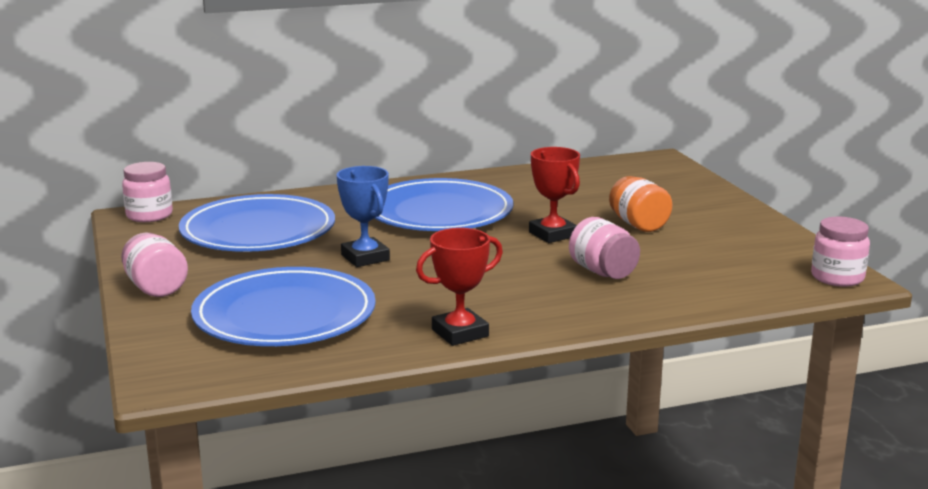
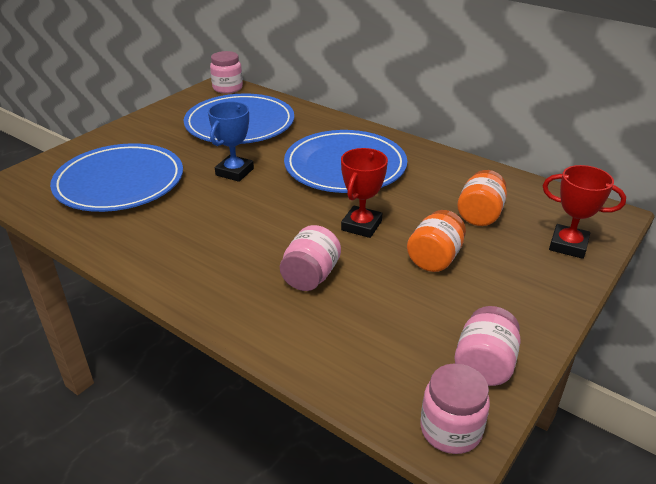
camera: 55 degrees right, 15 degrees up
(156, 288) = (127, 131): pink jar -> pink jar (484, 365)
(460, 333) = (139, 254): red trophy -> red trophy (568, 245)
(600, 193) = (479, 215): none -> orange jar

